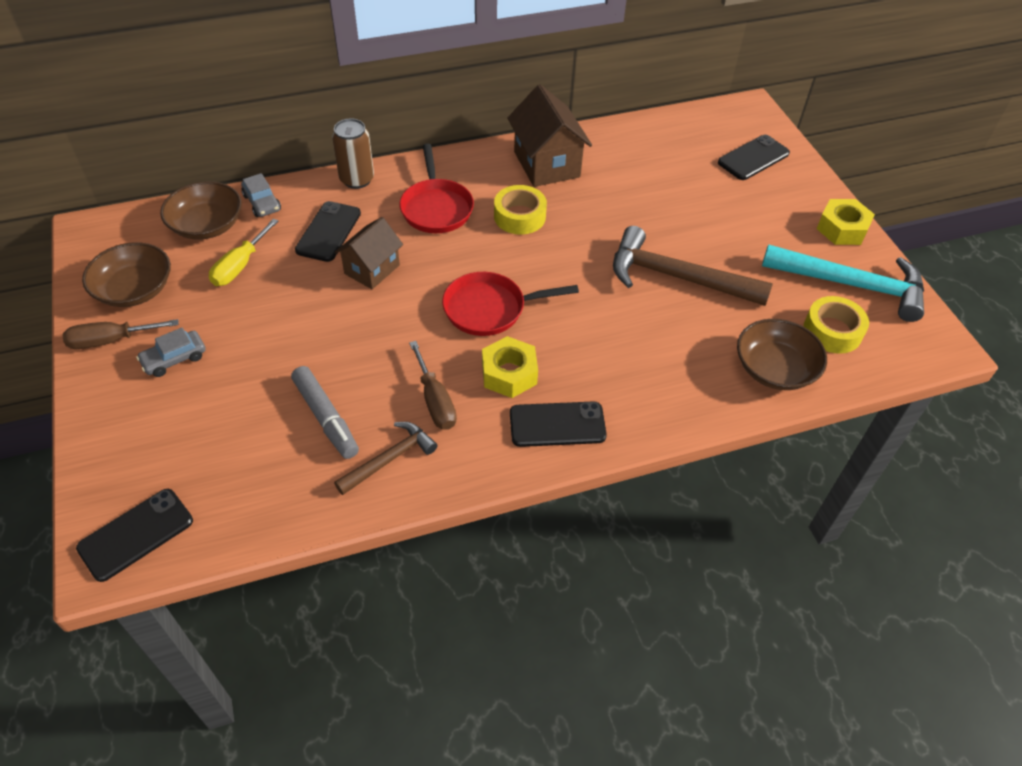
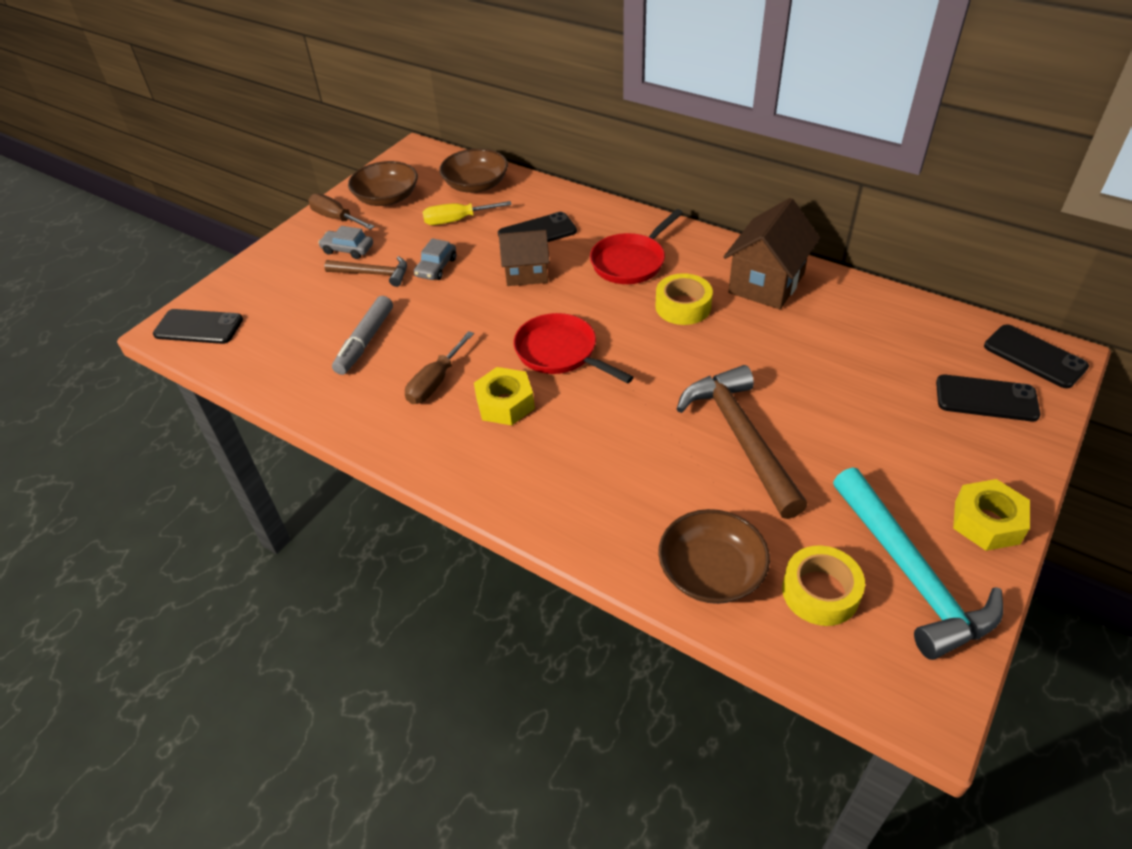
camera: 55 degrees right, 5 degrees down
(262, 203) = (526, 190): grey car -> grey car (436, 267)
(357, 179) = (606, 210): brown can -> none
(389, 459) = (358, 394): brown hammer -> brown hammer (373, 274)
(557, 425) = (482, 462): black phone -> black phone (1034, 356)

